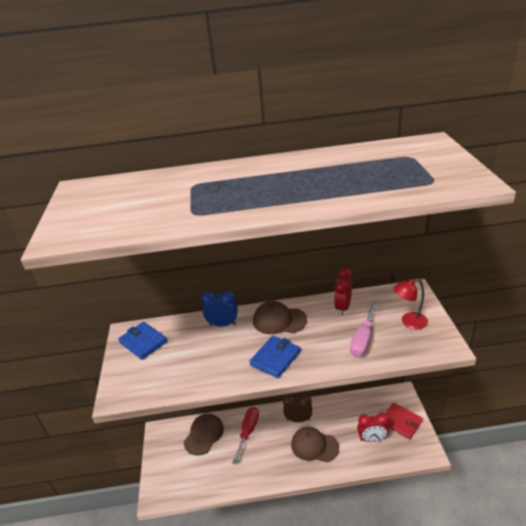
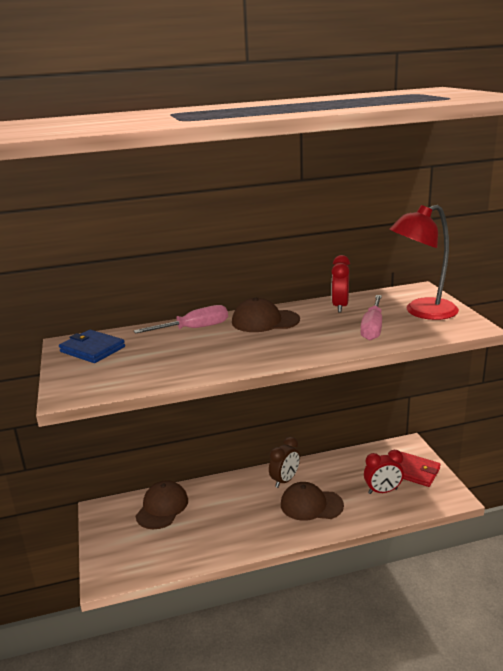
camera: 10 degrees left, 10 degrees down
(222, 324) = (194, 329): blue clock -> pink screwdriver
(248, 432) = (221, 499): red screwdriver -> none
(275, 358) = (269, 350): blue wallet -> none
(298, 419) = (285, 480): brown clock -> brown clock turned 135 degrees clockwise
(409, 322) = (422, 312): red lamp -> red lamp, size x1.66

